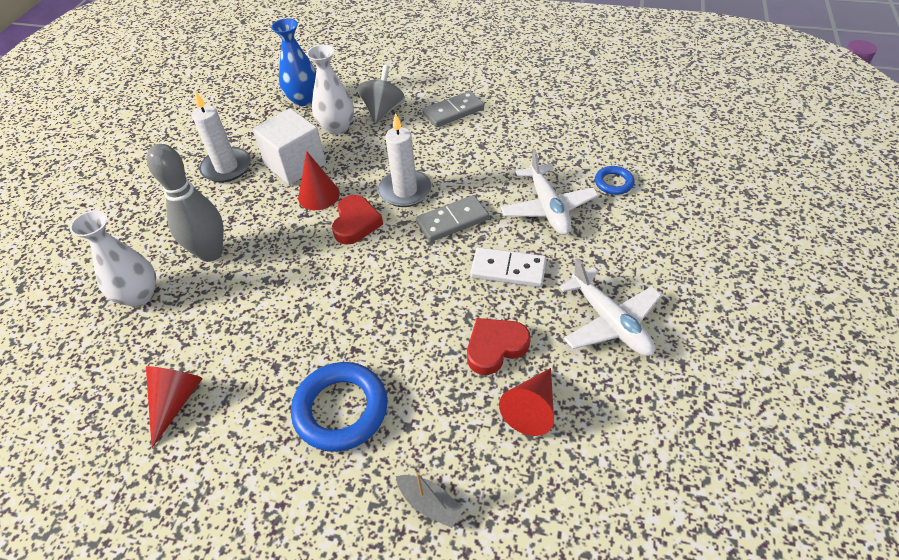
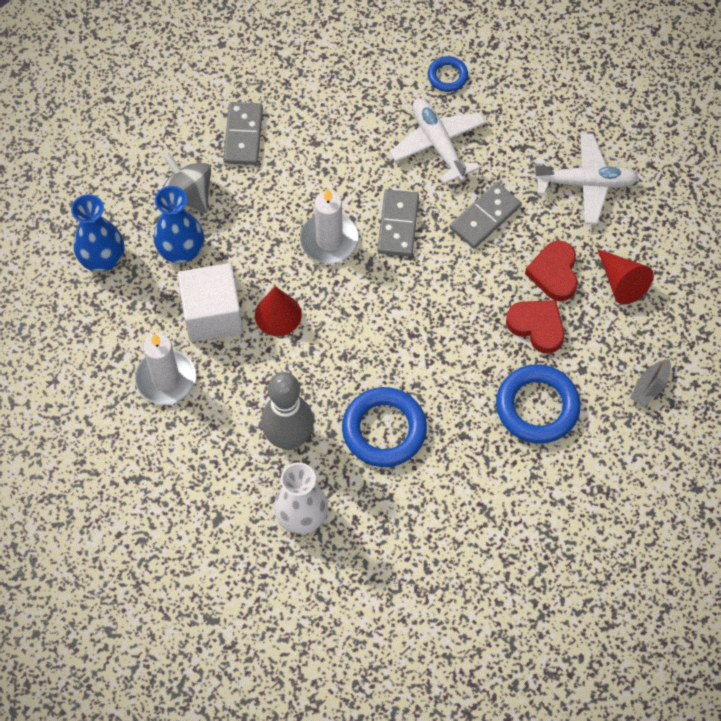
camera: 60 degrees left, 15 degrees up
(175, 401) = (448, 522): red cone -> none
(250, 307) = (384, 430): none -> blue ring
(337, 127) = (181, 250): white vase -> blue vase
(356, 223) = (341, 301): red heart -> red heart (537, 326)
(429, 504) = (650, 387): grey boat -> grey boat turned 150 degrees clockwise
(508, 270) = (485, 217): white domino -> grey domino
(548, 207) = (438, 144): white plane -> white plane turned 135 degrees counterclockwise

